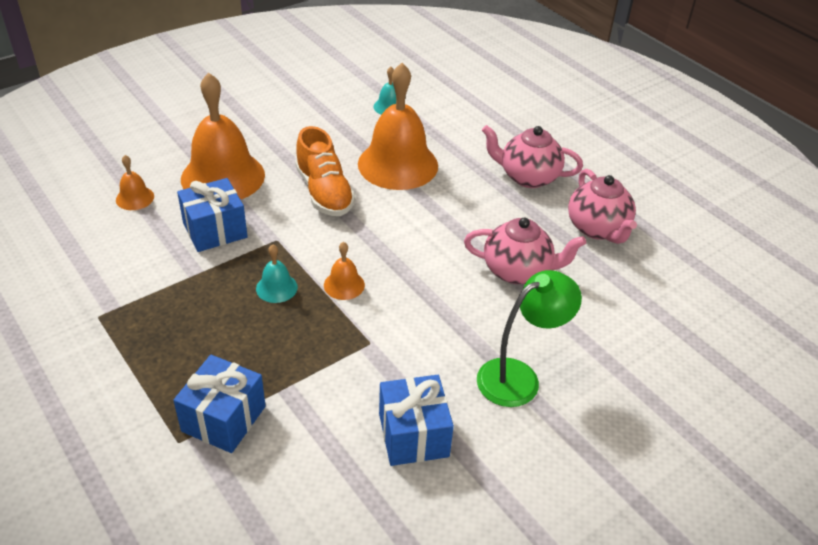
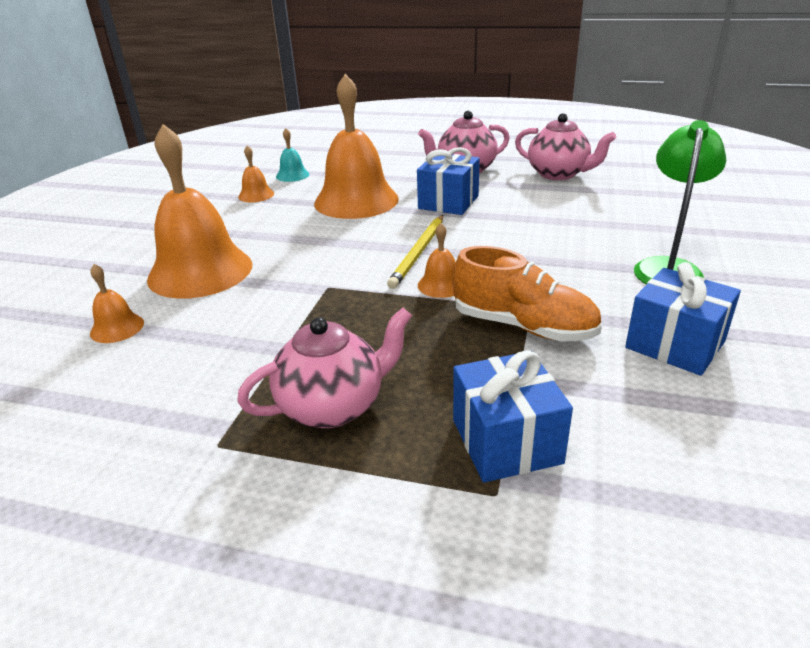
camera: 35 degrees left, 10 degrees down
(215, 230) = (252, 309): blue gift -> blue gift (448, 202)
(276, 288) = (384, 317): turquoise bell -> none
(324, 192) = (321, 240): orange shoe -> orange shoe (524, 326)
(338, 116) = (256, 195): none -> orange bell
(369, 246) = (418, 253): none -> yellow pencil
(518, 271) = (552, 215): pink teapot -> pink teapot (333, 406)

